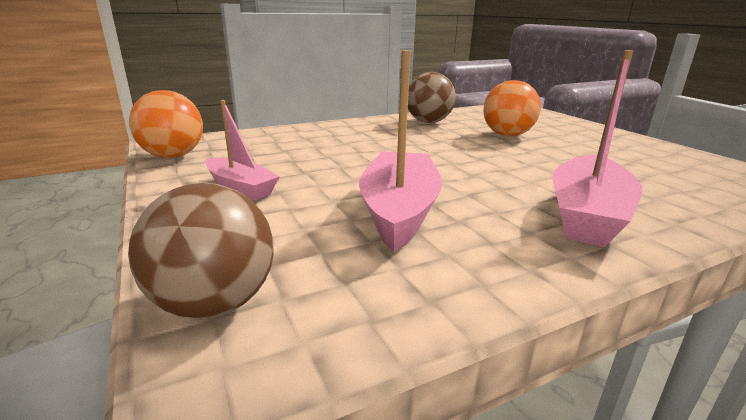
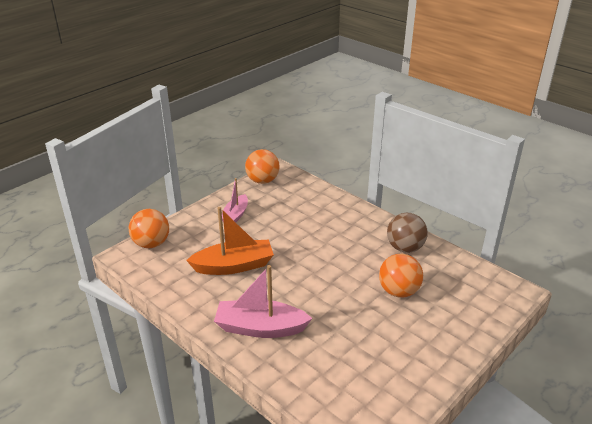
camera: 70 degrees right, 10 degrees up
(214, 303) = (151, 244): brown ball -> orange ball
(399, 211) = (234, 266): pink boat -> orange boat

